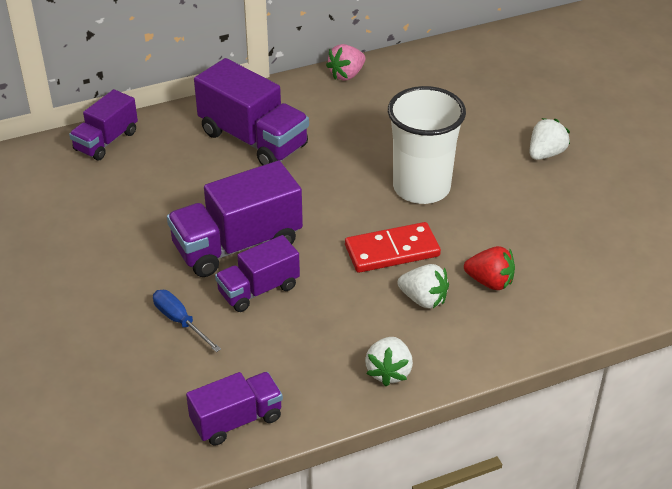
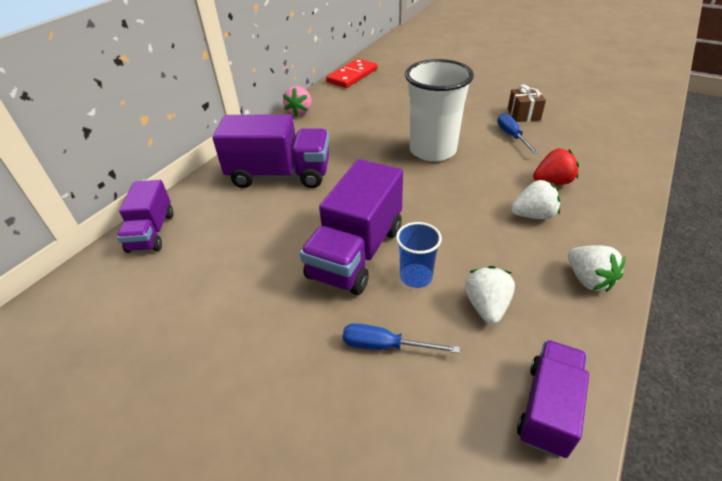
camera: 35 degrees left, 0 degrees up
(258, 289) = (416, 277): purple truck -> blue cup
(392, 251) = (469, 196): red domino -> red domino (352, 76)
(525, 215) = (512, 136): none -> blue screwdriver
(545, 154) = (474, 102): white strawberry -> white strawberry (486, 306)
(577, 197) = (523, 114): none -> brown gift

